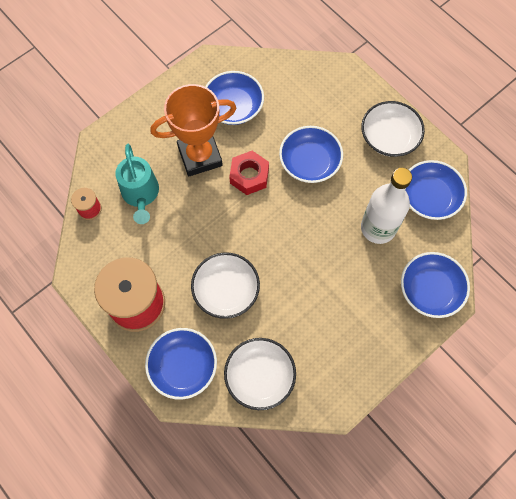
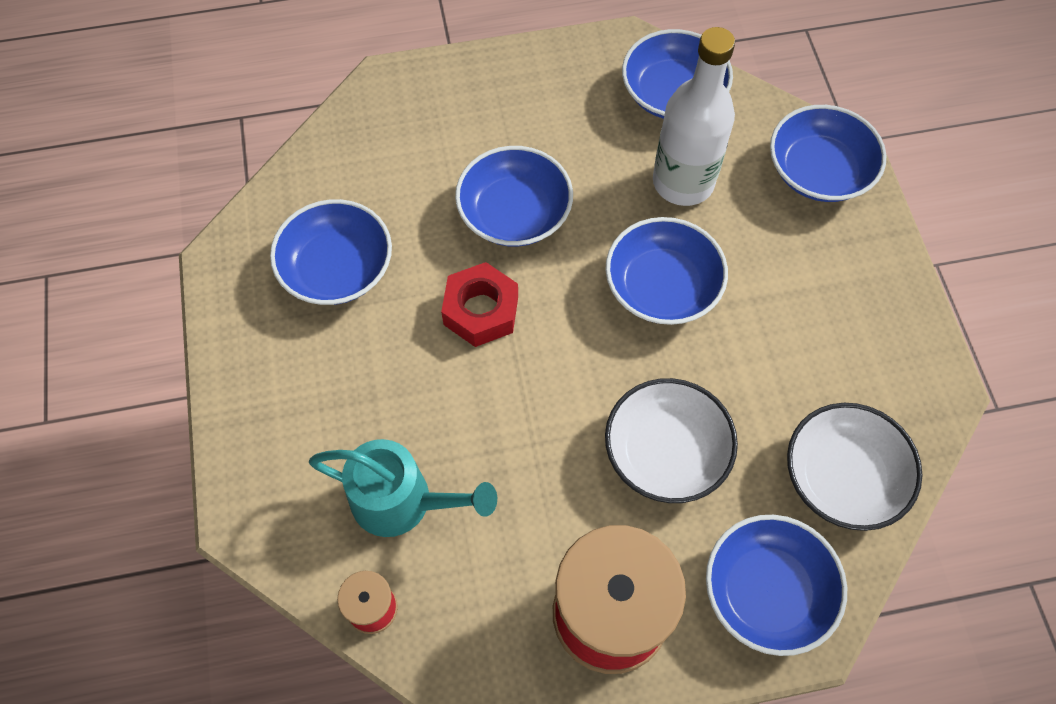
camera: 60 degrees left, 5 degrees down
(200, 156) = (393, 367): orange trophy -> none
(312, 247) = (662, 286): none -> blue bowl
(389, 137) = (543, 89): white bowl -> none

